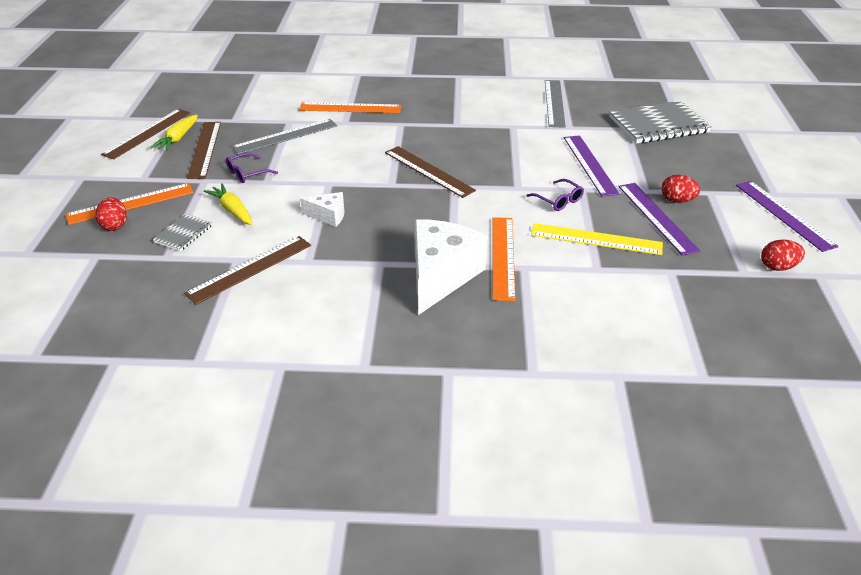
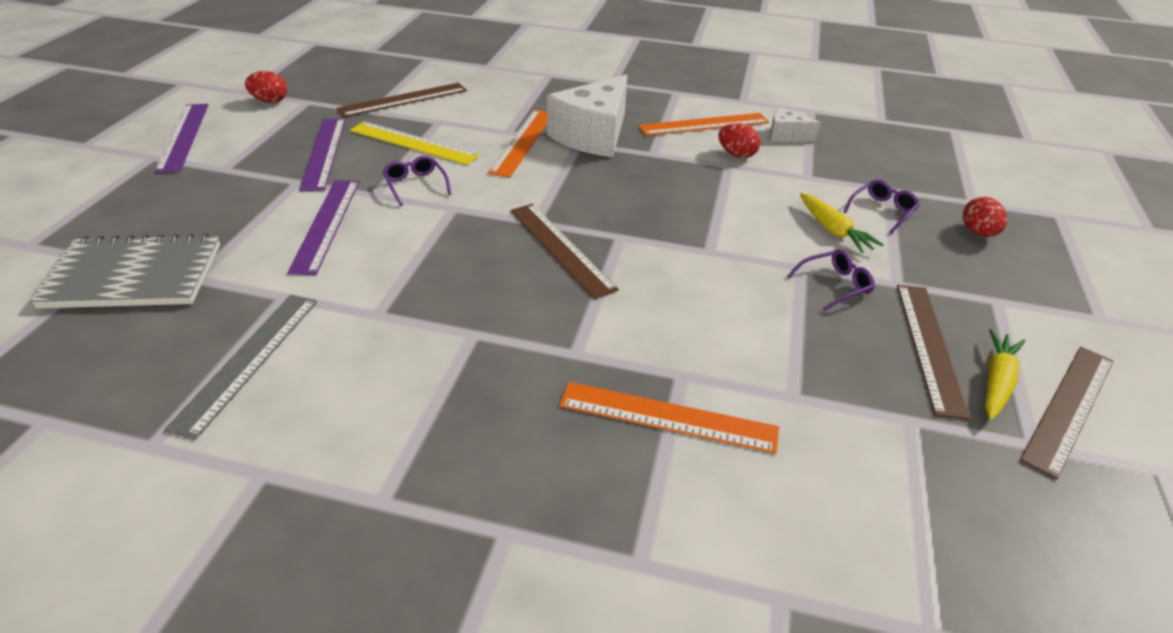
camera: 170 degrees left, 0 degrees up
(131, 203) = (981, 260): orange ruler -> orange ruler (704, 124)
(183, 234) = (882, 211): grey notebook -> purple glasses
(250, 269) = (788, 166): brown ruler -> brown ruler (403, 99)
(285, 136) = (791, 355): grey ruler -> none
(328, 216) = (707, 207): white cheese -> white cheese (786, 135)
(677, 200) = (276, 165): red egg -> red egg (736, 155)

